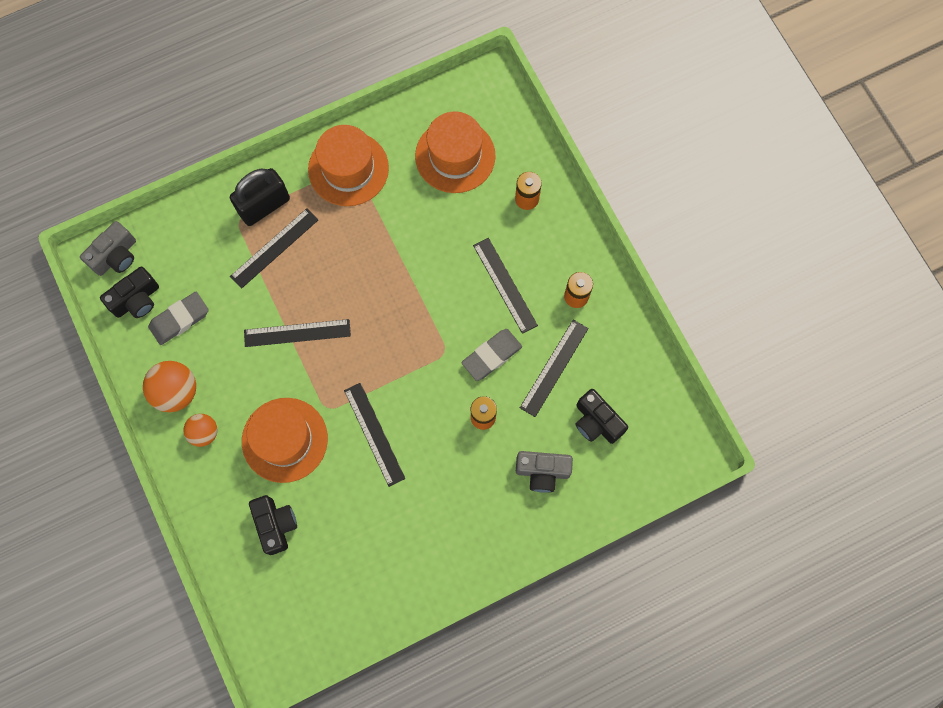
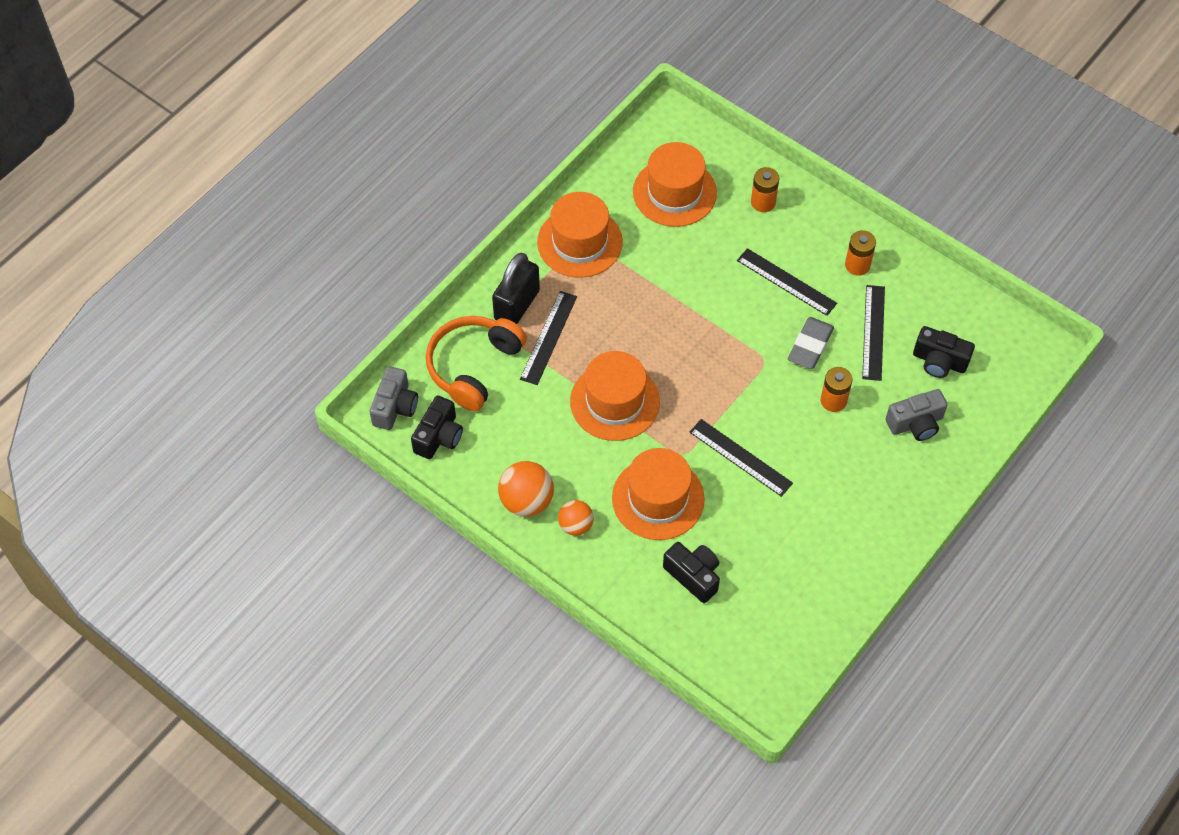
camera: 25 degrees left, 15 degrees down
(179, 319) = (492, 437): grey eraser -> none
(198, 247) = (473, 366): none -> orange headphones
(297, 333) = (615, 401): black ruler -> orange hat

